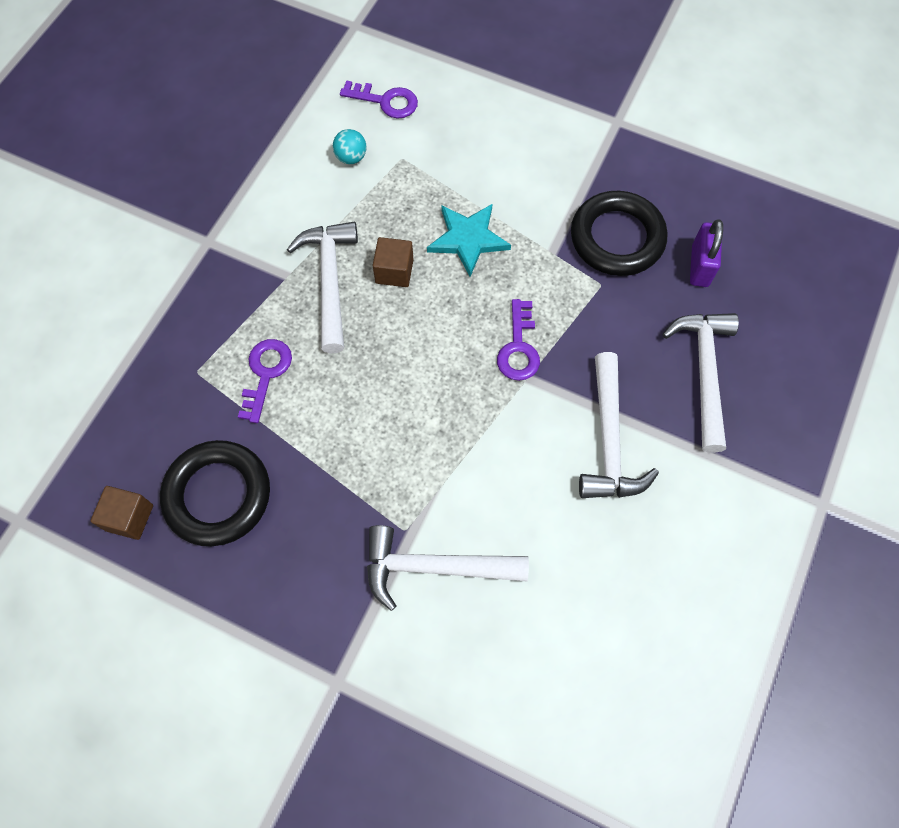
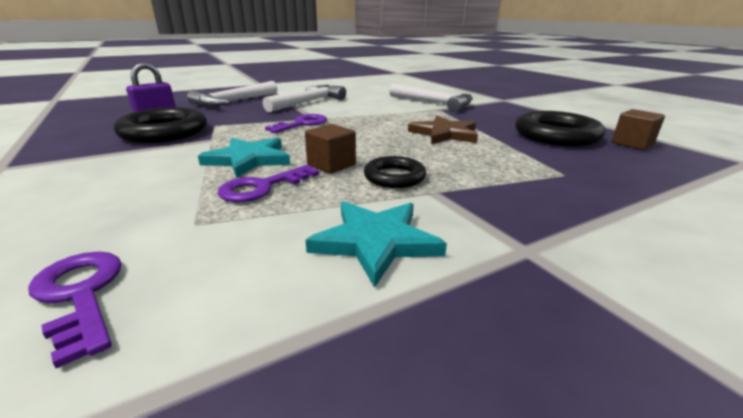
camera: 145 degrees left, 40 degrees down
(266, 373) = (494, 158): purple key -> purple key (262, 187)
(290, 201) = (376, 241): none -> turquoise star
(330, 281) = (394, 177): white hammer -> black ring
(344, 418) = (445, 134): none -> brown star
(351, 157) = (244, 250): turquoise ball -> none

